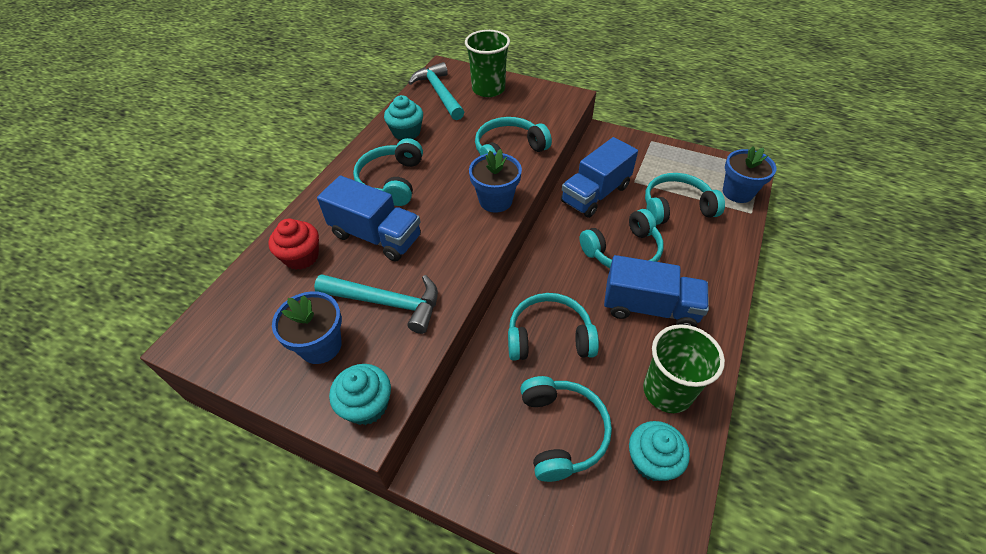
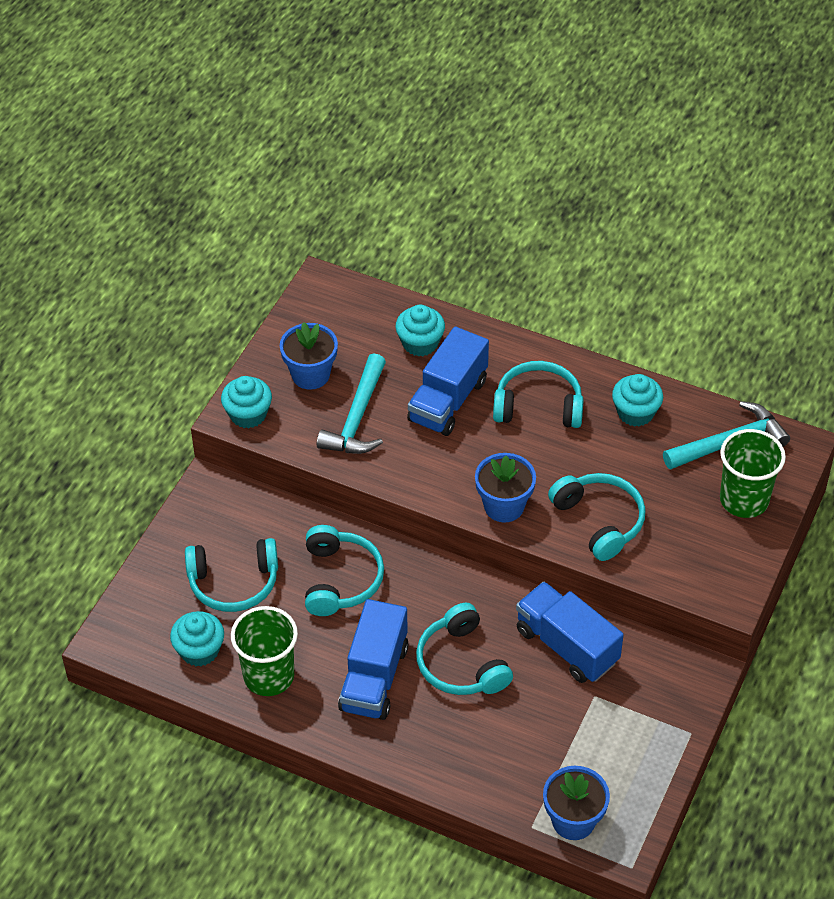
camera: 90 degrees right, 0 degrees up
(301, 257) = (420, 343): red cupcake -> turquoise cupcake
(676, 207) = (541, 737): turquoise headphones -> none

